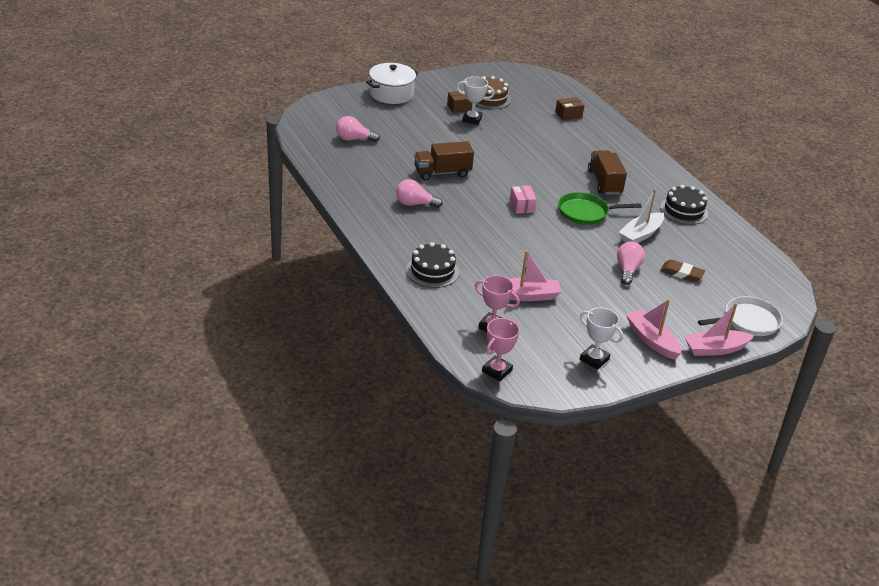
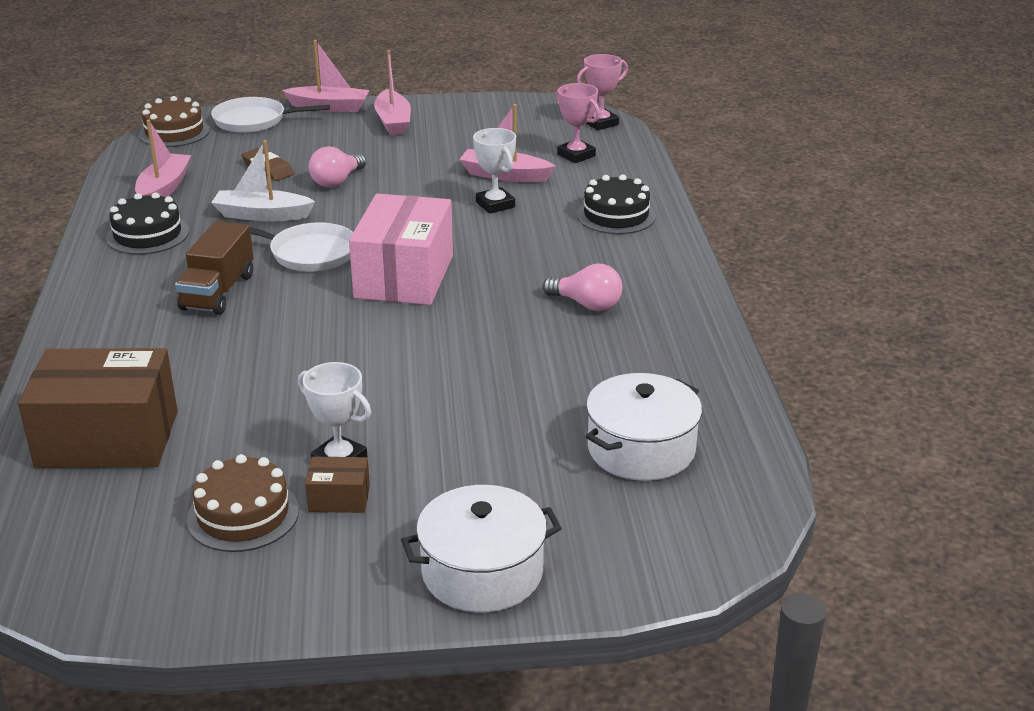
camera: 155 degrees left, 5 degrees down
(354, 139) = (641, 449): pink light bulb -> white pot
(442, 173) = (499, 350): brown truck -> none
(522, 206) = (404, 276): pink box -> pink box, size x2.29
(568, 114) = (107, 439): brown box -> brown box, size x2.29
(585, 212) = (309, 253): green pan -> white pan
(594, 359) = (479, 117): white trophy -> white trophy (495, 204)
(640, 234) = (262, 215): white boat -> white boat turned 150 degrees counterclockwise
(720, 245) = (164, 188): none -> pink boat
(783, 298) = (174, 132): none -> brown cake

